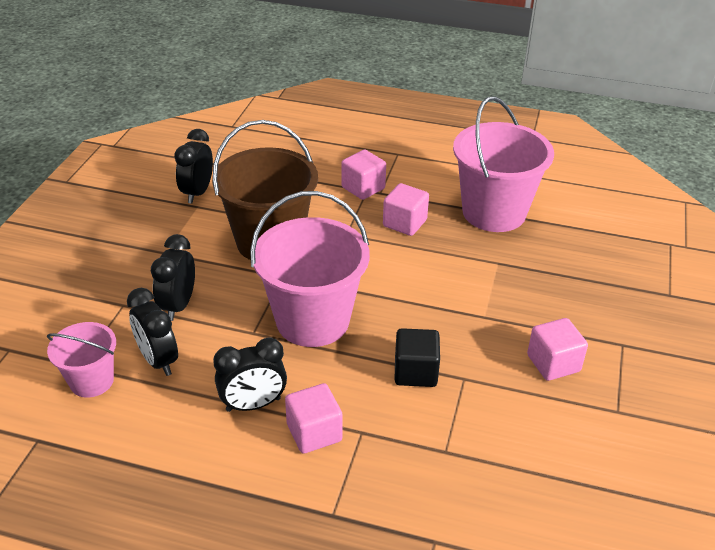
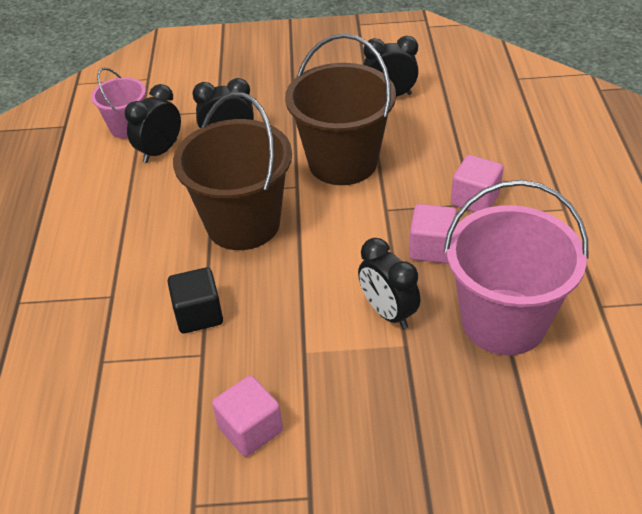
camera: 75 degrees right, 5 degrees up
(253, 404) = (126, 219): black clock -> black clock (388, 312)
(312, 320) = (243, 224): pink bucket -> brown bucket
(314, 432) = (103, 265): pink cube -> none

